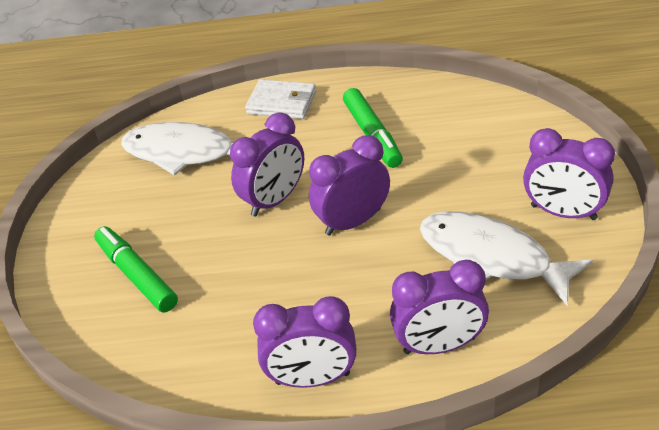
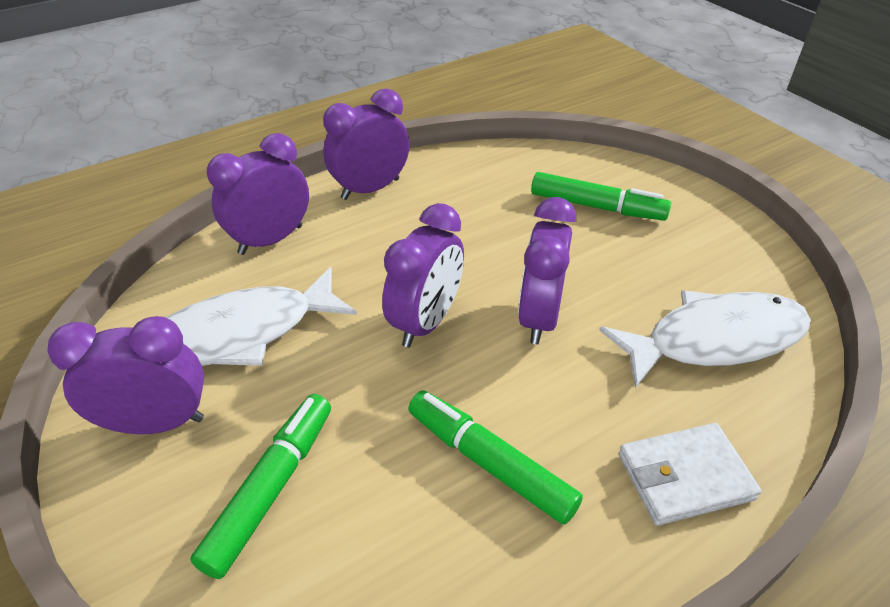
camera: 145 degrees right, 0 degrees up
(491, 257) = (241, 334): white fish -> white fish turned 150 degrees clockwise
(498, 157) = (271, 488): none -> green marker

